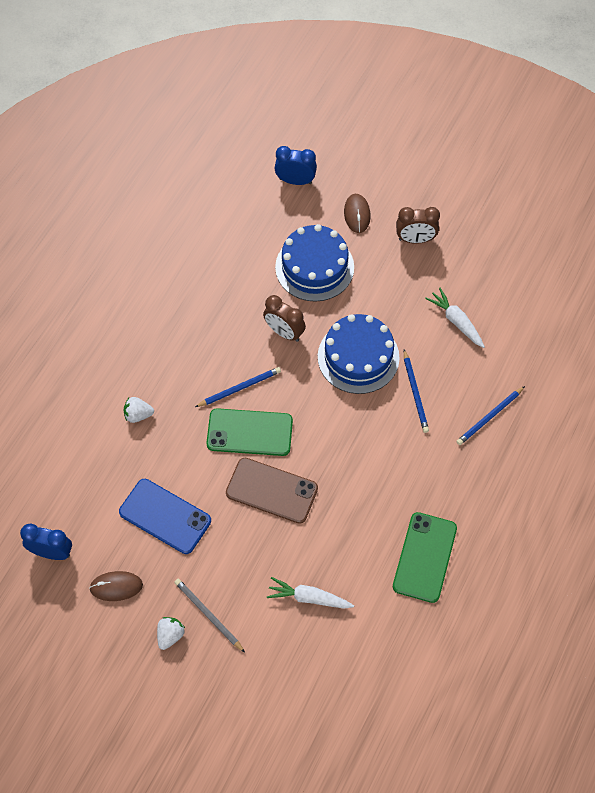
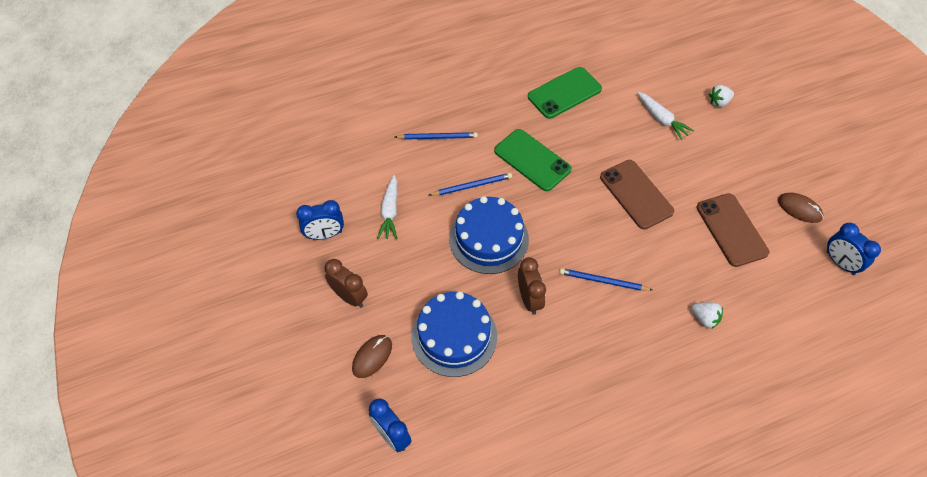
camera: 140 degrees left, 5 degrees down
(165, 516) = (731, 230): blue phone -> brown phone
(170, 635) = (776, 157): white strawberry -> white strawberry (719, 102)
(208, 615) = (740, 152): grey pencil -> none
(249, 432) = (621, 243): green phone -> green phone (532, 160)
(415, 393) = (472, 186): blue pencil -> blue pencil turned 45 degrees clockwise
(484, 268) = (325, 235): none -> blue clock

